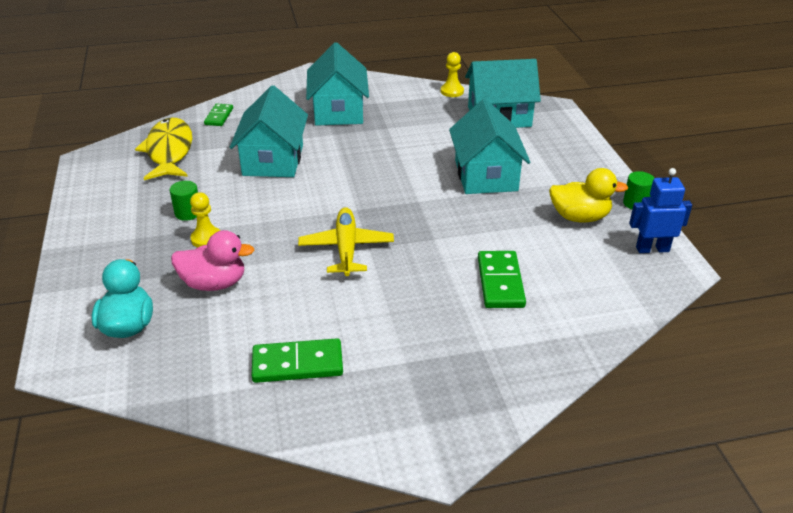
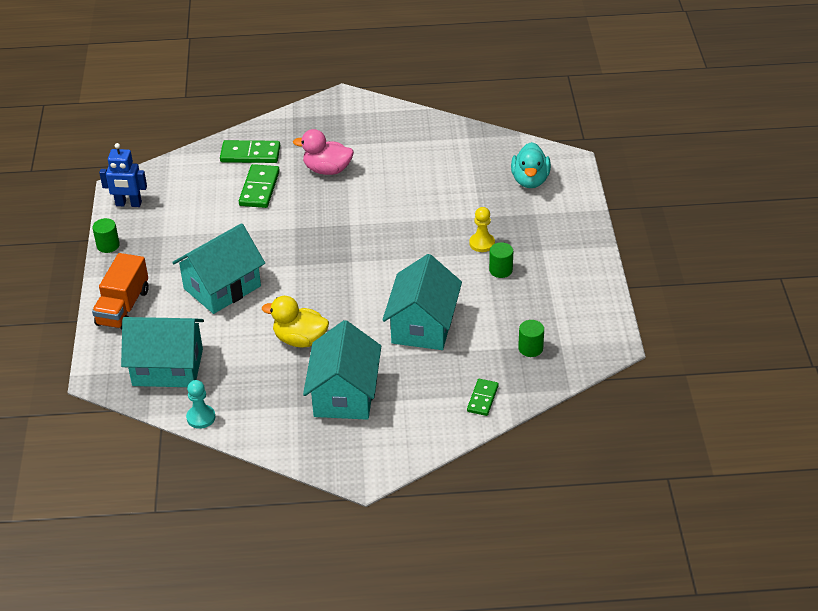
camera: 170 degrees left, 5 degrees up
(169, 151) = (530, 348): yellow fish -> green cylinder
(214, 283) = (472, 205): pink duck -> pink duck (327, 170)
(297, 364) = (414, 148): green domino -> green domino (250, 154)
(346, 249) = (368, 225): yellow plane -> none
(452, 91) = (201, 417): yellow pawn -> turquoise pawn
(486, 175) = (222, 287): turquoise house -> turquoise house turned 45 degrees clockwise
(573, 153) = (123, 307): none -> orange truck
(579, 217) = (165, 236): yellow duck -> yellow duck (300, 340)

